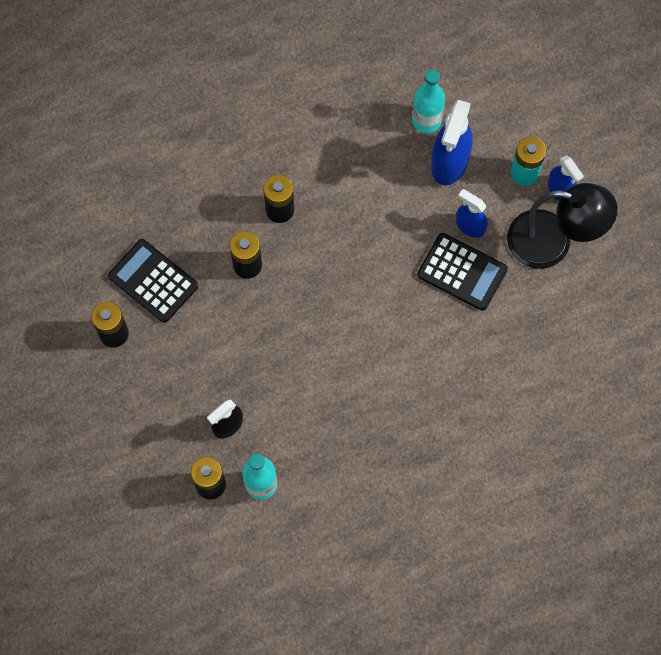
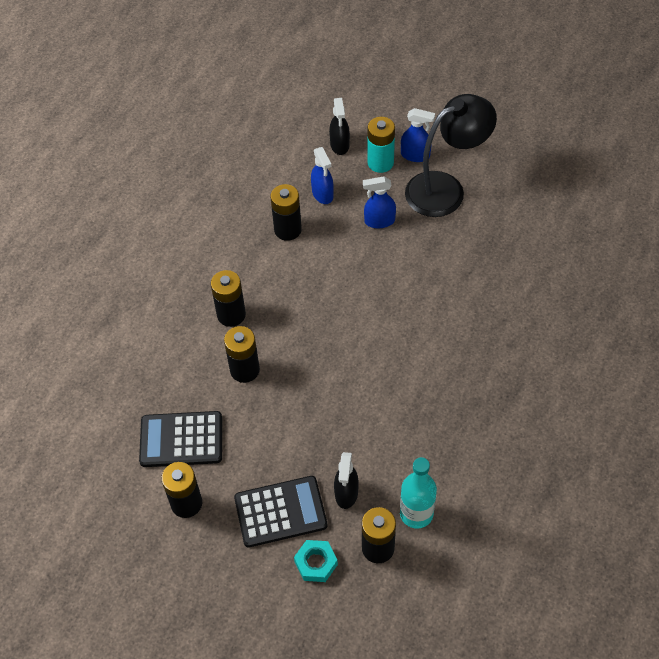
camera: 40 degrees left, 15 degrees down
(159, 456) = (316, 563): none -> turquoise nut
(391, 171) = (288, 230): none -> black battery
(426, 120) = (279, 181): turquoise bottle -> none
(449, 162) = (322, 194): blue spray bottle -> blue spray bottle, size x0.59
(462, 272) = (405, 253): black calculator -> black calculator (280, 512)
(508, 127) = (339, 145): none -> black spray bottle

